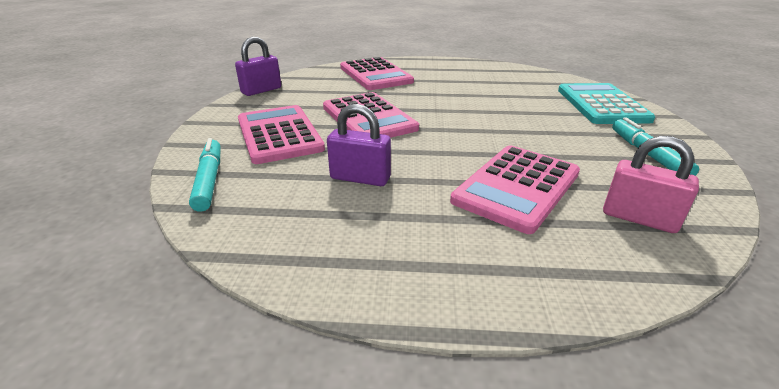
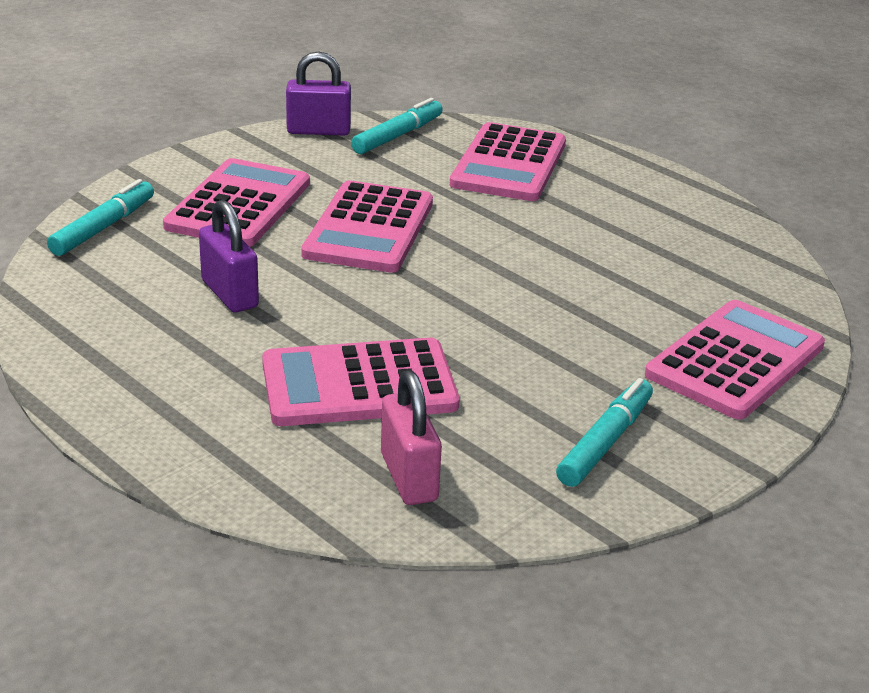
camera: 40 degrees right, 0 degrees up
(305, 80) = (398, 136): none -> turquoise marker
(601, 104) = (735, 361): turquoise calculator -> pink calculator

